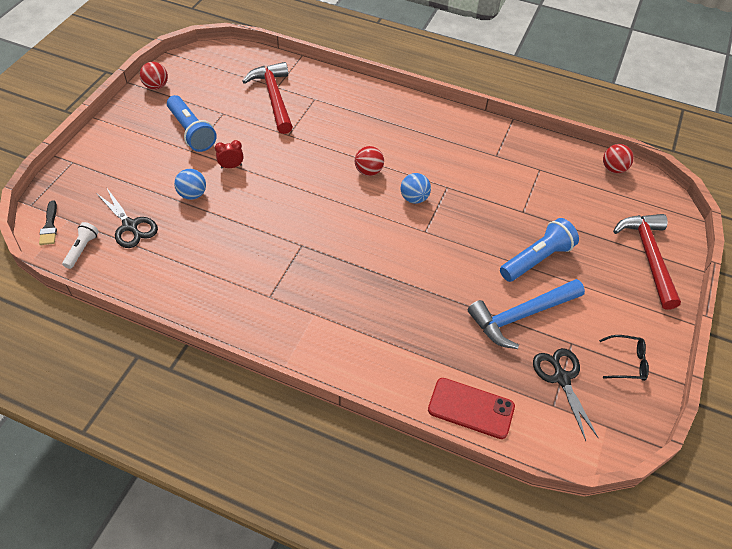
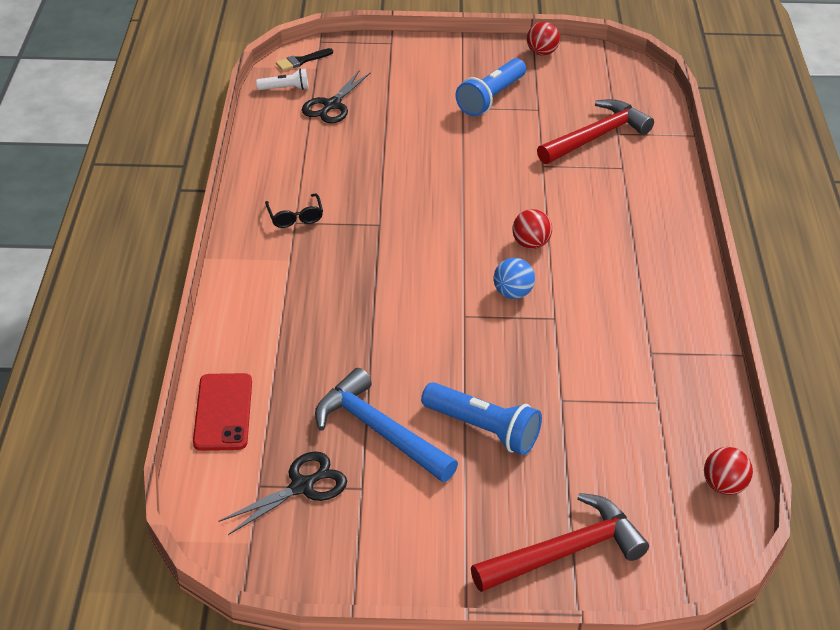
camera: 70 degrees right, 10 degrees down
(192, 194) = (400, 128): blue ball -> none
(231, 166) = (460, 141): red clock -> none
(627, 362) = (359, 550): black glasses -> black glasses (295, 217)

